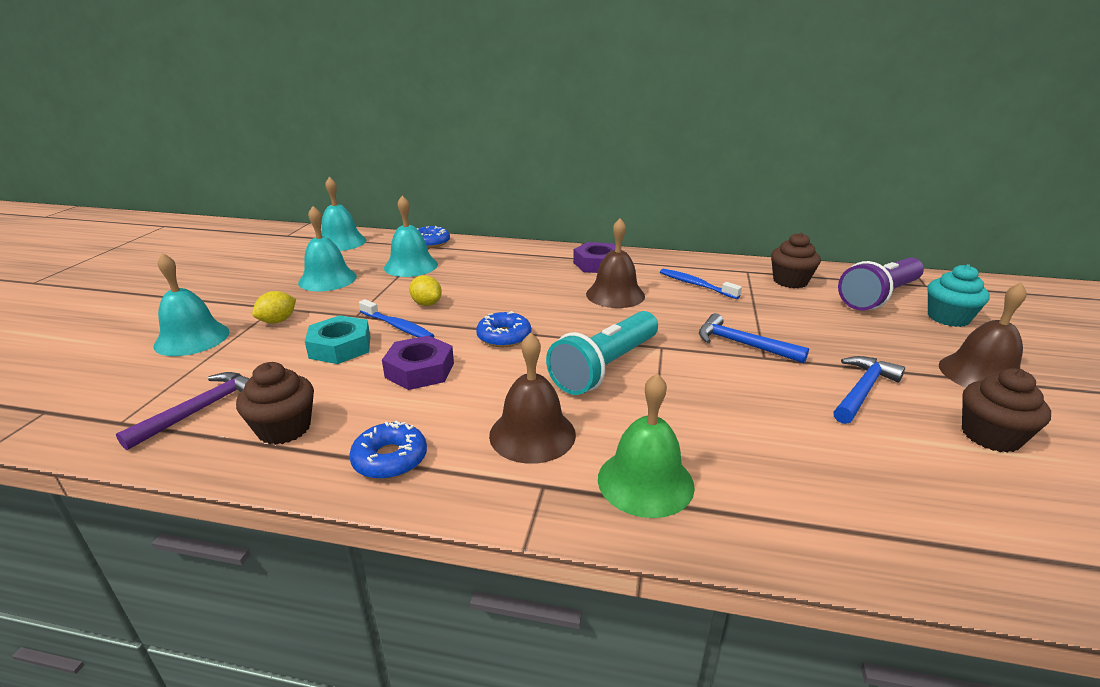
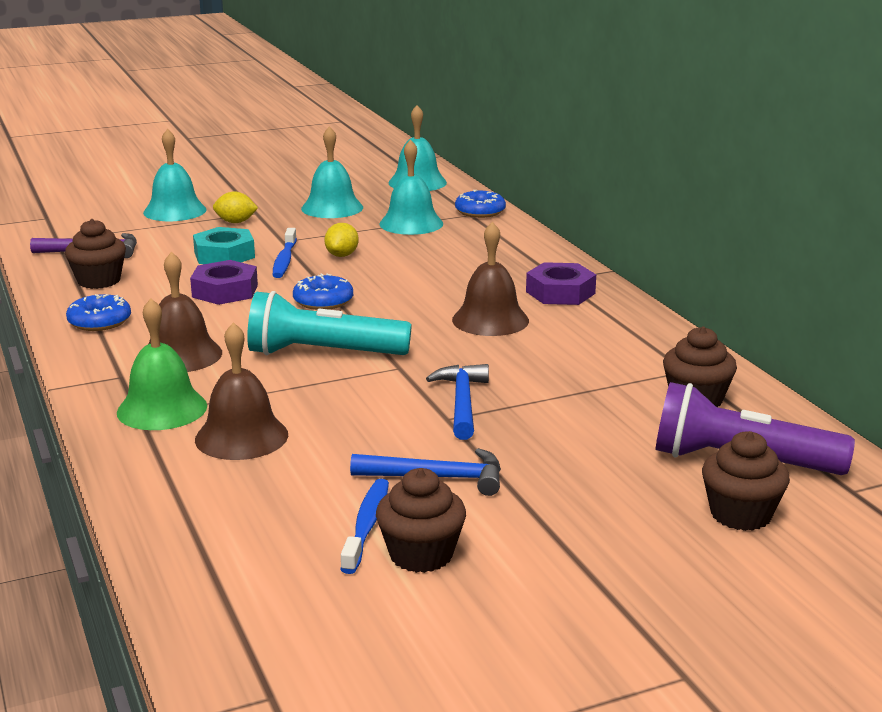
camera: 55 degrees right, 5 degrees down
(695, 285) = (587, 351): blue toothbrush -> blue toothbrush (367, 525)
(948, 318) = (740, 514): turquoise cupcake -> brown cupcake
(981, 374) = (579, 545): brown bell -> brown bell (241, 437)

